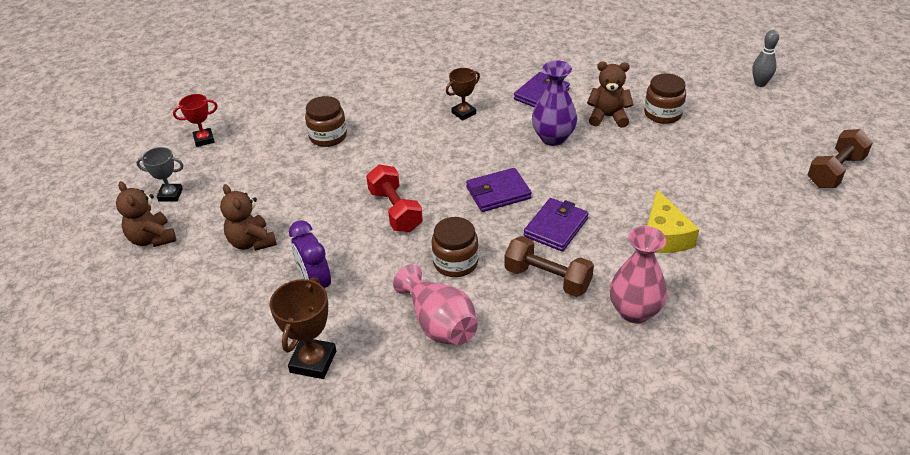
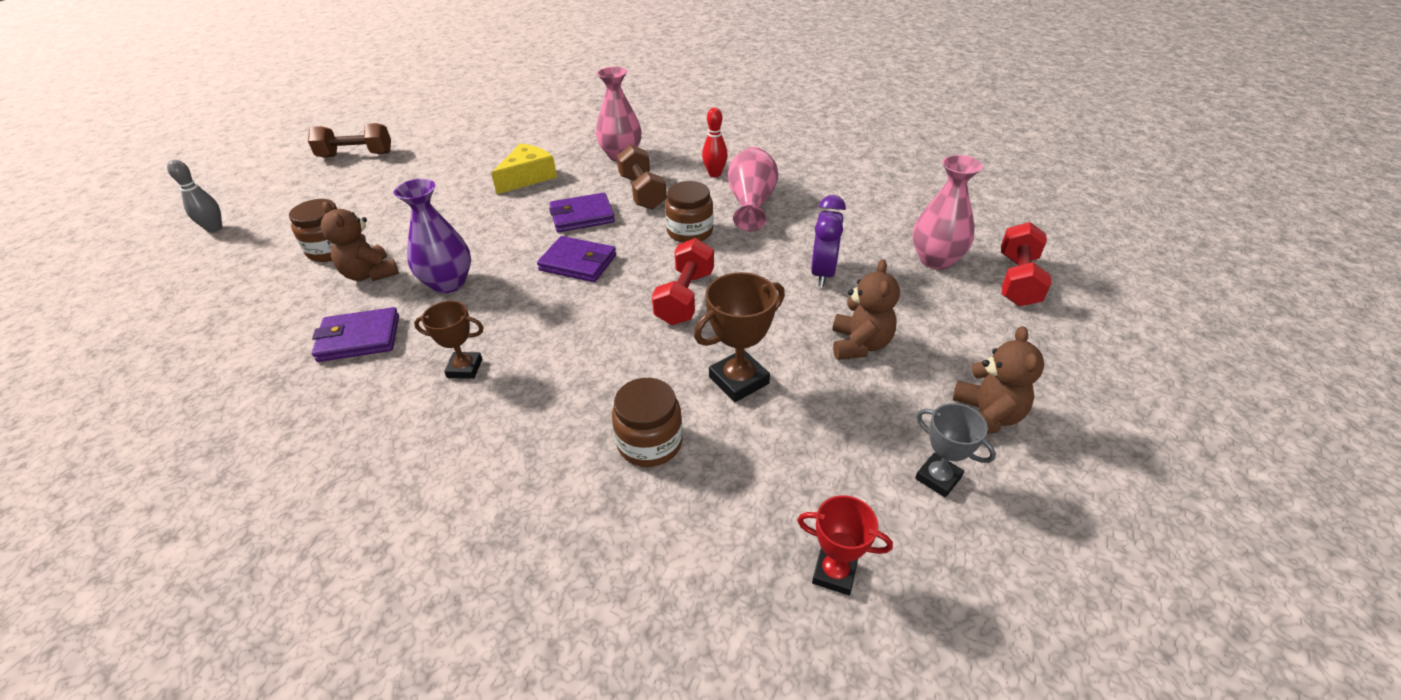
camera: 140 degrees left, 0 degrees up
(151, 367) = (1017, 280): none -> red dumbbell
(230, 351) = (935, 260): none -> pink vase
(313, 361) = (868, 224): brown trophy -> brown trophy (739, 380)
(515, 343) = (714, 174): none -> red bowling pin

